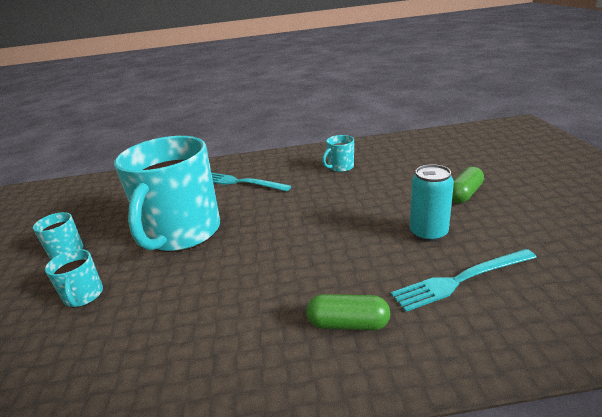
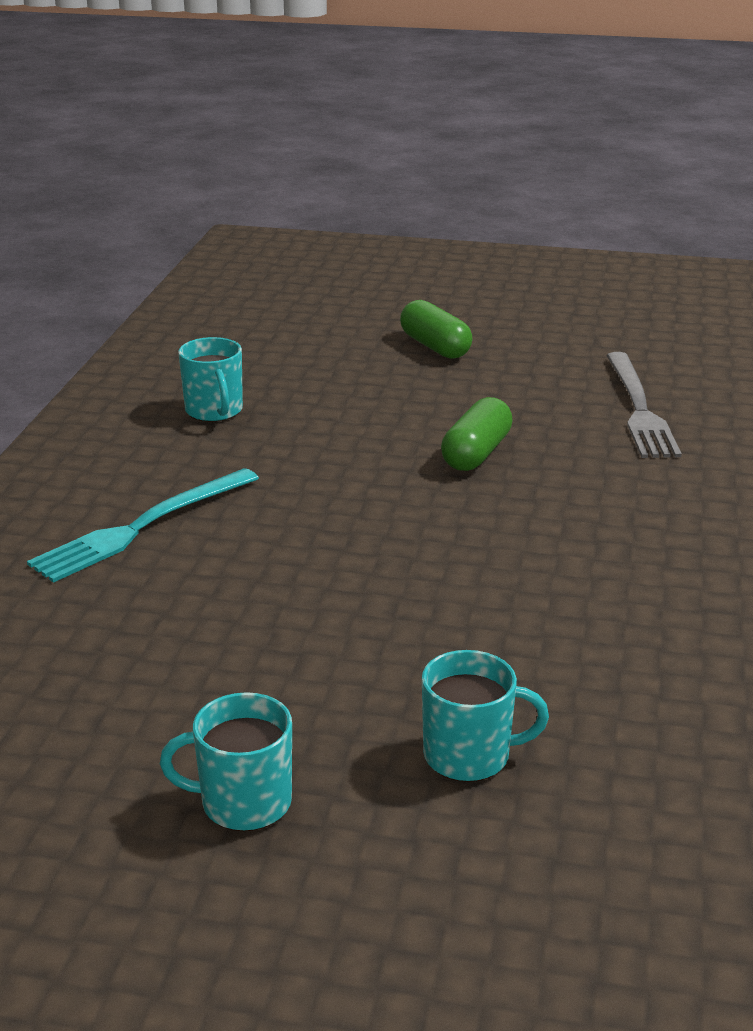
camera: 75 degrees left, 0 degrees up
(182, 233) = (313, 621): turquoise mug -> none
(348, 323) = (685, 498): green capsule -> green capsule (476, 453)
(428, 233) = (519, 398): turquoise can -> none
(461, 280) = (639, 409): turquoise fork -> grey fork

